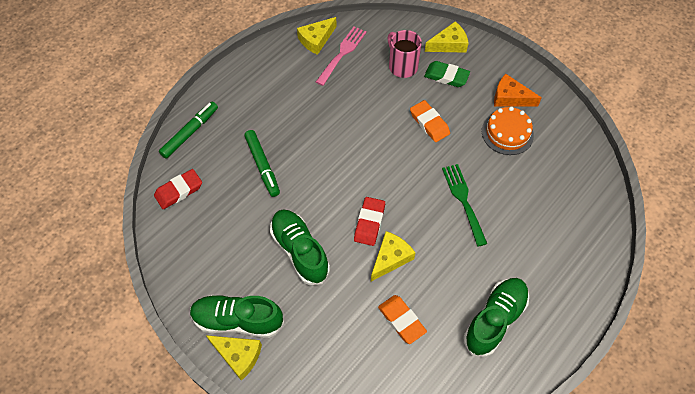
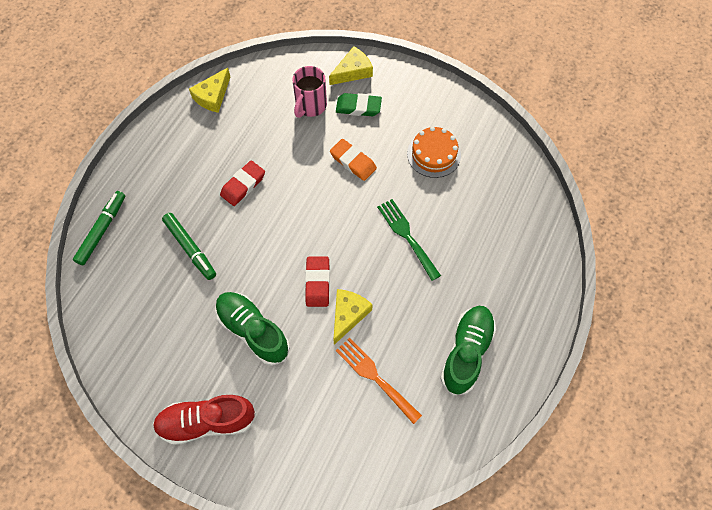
camera: 15 degrees left, 5 degrees up
(179, 191) = (107, 298): red eraser -> red eraser (243, 185)
(238, 320) = (207, 422): green shoe -> red shoe
(238, 356) = (217, 459): yellow cheese -> none
(342, 53) = (244, 105): pink fork -> none
(401, 320) = (375, 377): orange eraser -> orange fork
(402, 66) = (310, 106): pink mug -> pink mug turned 105 degrees counterclockwise
(510, 97) = (428, 116): orange cheese -> none

